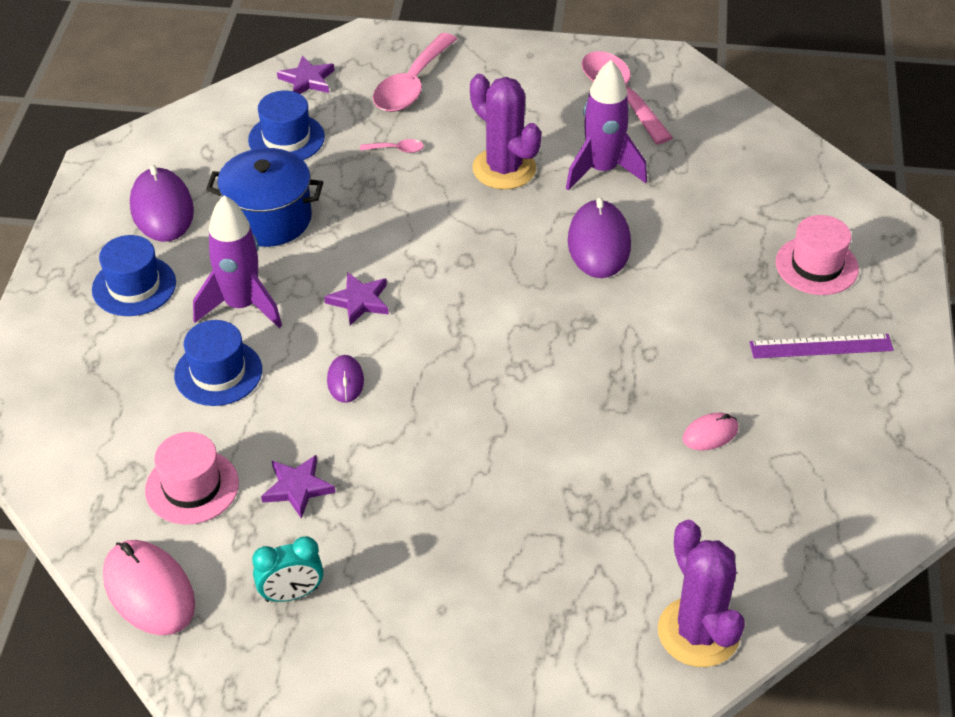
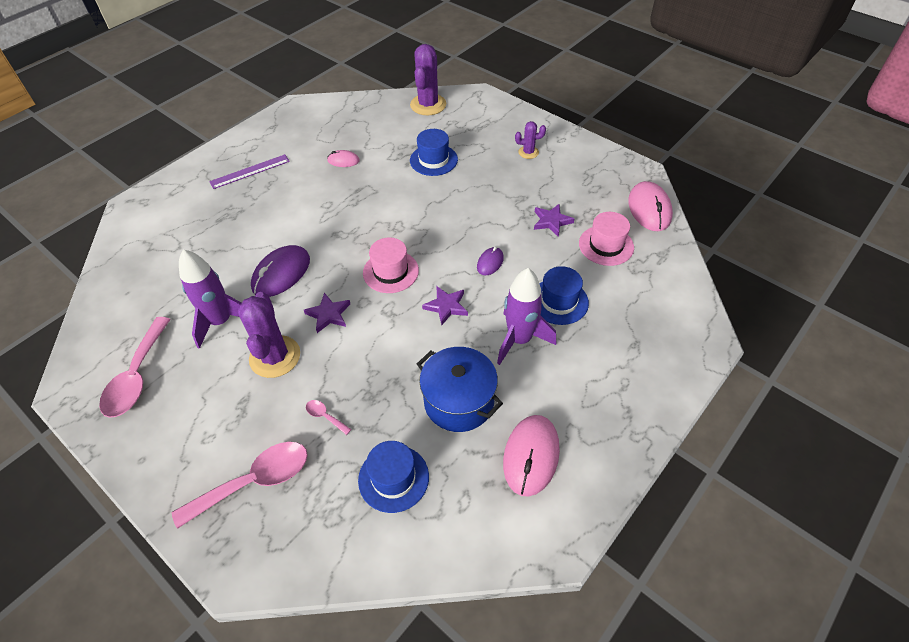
camera: 145 degrees left, 5 degrees up
(134, 286) = (583, 392): blue hat -> blue hat (433, 160)
(162, 209) = (531, 456): purple mouse -> pink mouse
(291, 594) = (582, 181): turquoise clock -> none
(307, 80) = (326, 544): purple star -> purple star (328, 314)
(423, 611) = (528, 152): none -> purple cactus
(816, 266) = (196, 206): pink hat -> pink hat (390, 271)
(821, 346) = (250, 171): purple ruler -> purple ruler turned 60 degrees counterclockwise

